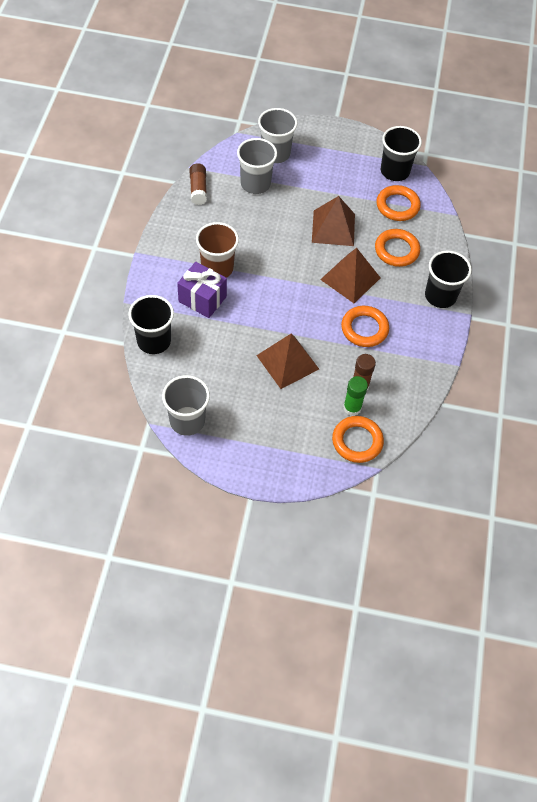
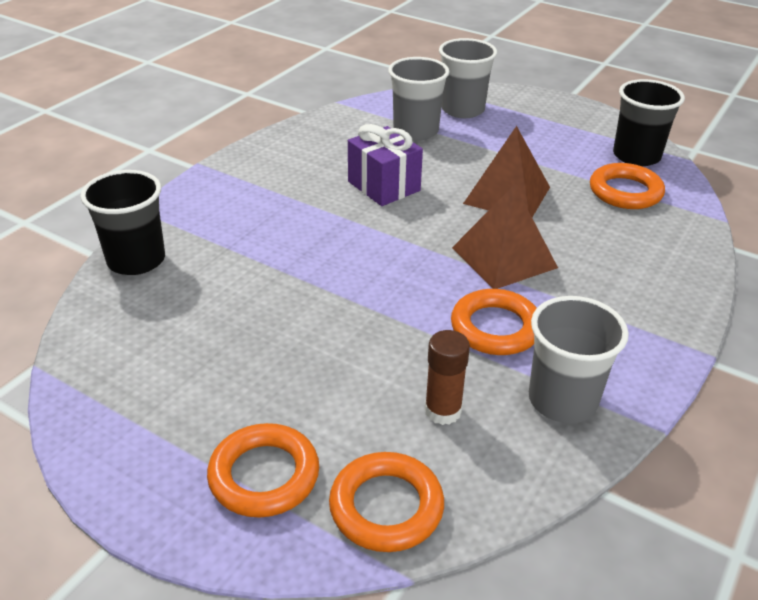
camera: 25 degrees right, 20 degrees down
(187, 421) = (95, 378): grey cup -> grey cup (562, 400)
(198, 189) = (332, 122): brown glue stick -> none
(202, 299) = (249, 229): purple gift -> purple gift (384, 186)
(217, 268) = (298, 201): brown cup -> none
(287, 362) = (329, 340): brown pyramid -> none
(352, 408) = (408, 443): green glue stick -> none
(396, 250) = (602, 241): orange ring -> orange ring (264, 475)
(440, 296) = (661, 316): black cup -> none

